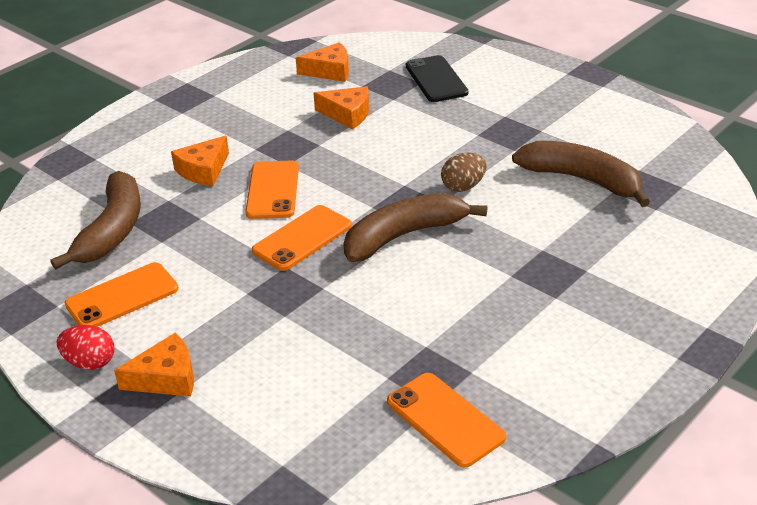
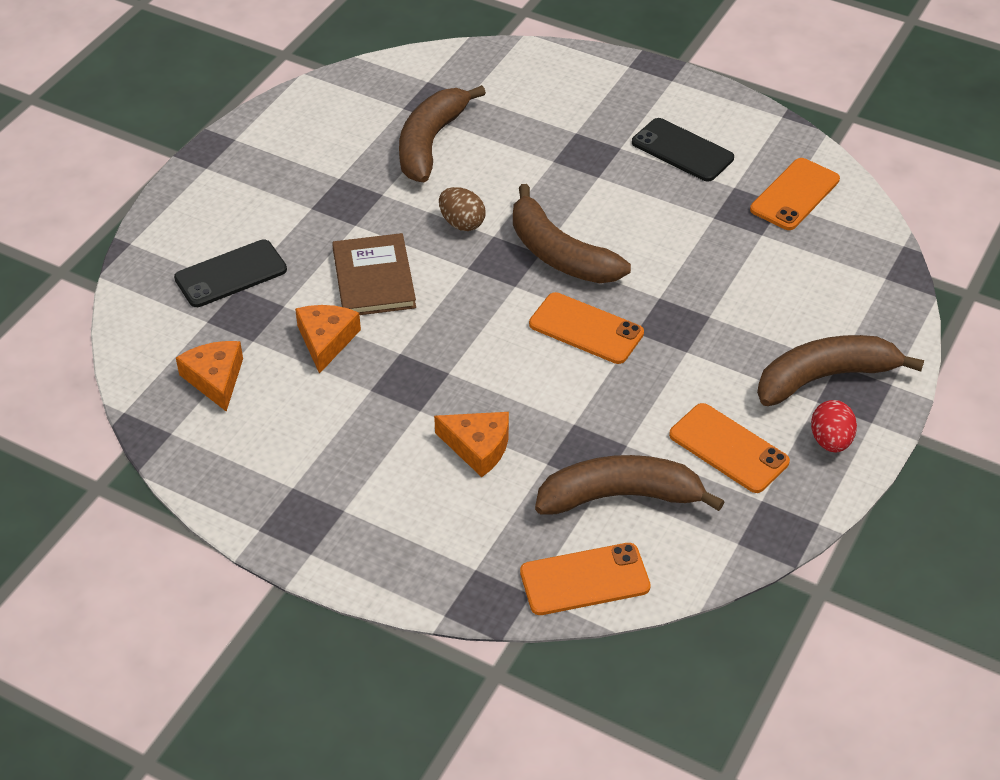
camera: 105 degrees left, 10 degrees up
(166, 377) = (825, 378): orange cheese -> brown banana
(273, 190) = (505, 372): orange phone -> orange phone (584, 579)
(408, 138) = (374, 278): none -> brown book
(542, 342) = (682, 150): none -> black phone

